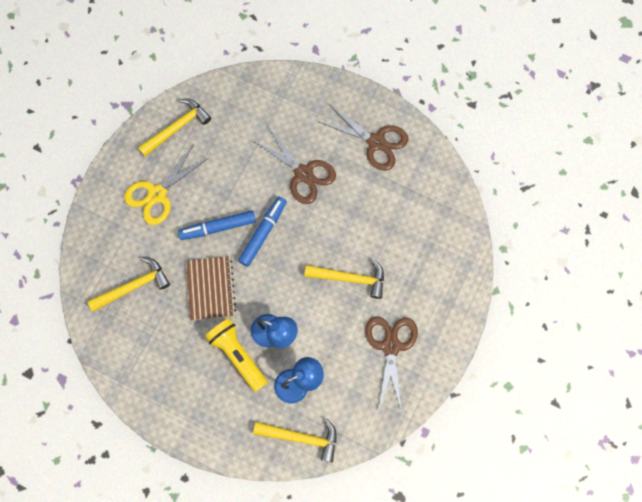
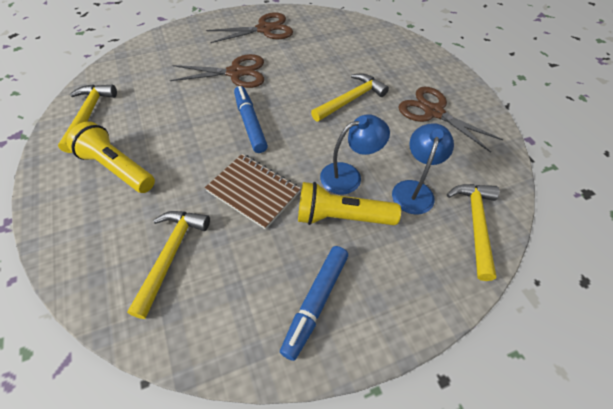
camera: 50 degrees left, 20 degrees down
(157, 194) = (117, 168): yellow scissors -> yellow flashlight
(218, 227) = (206, 147): blue marker -> blue marker (316, 302)
(301, 437) = (475, 224): yellow hammer -> yellow hammer turned 45 degrees counterclockwise

